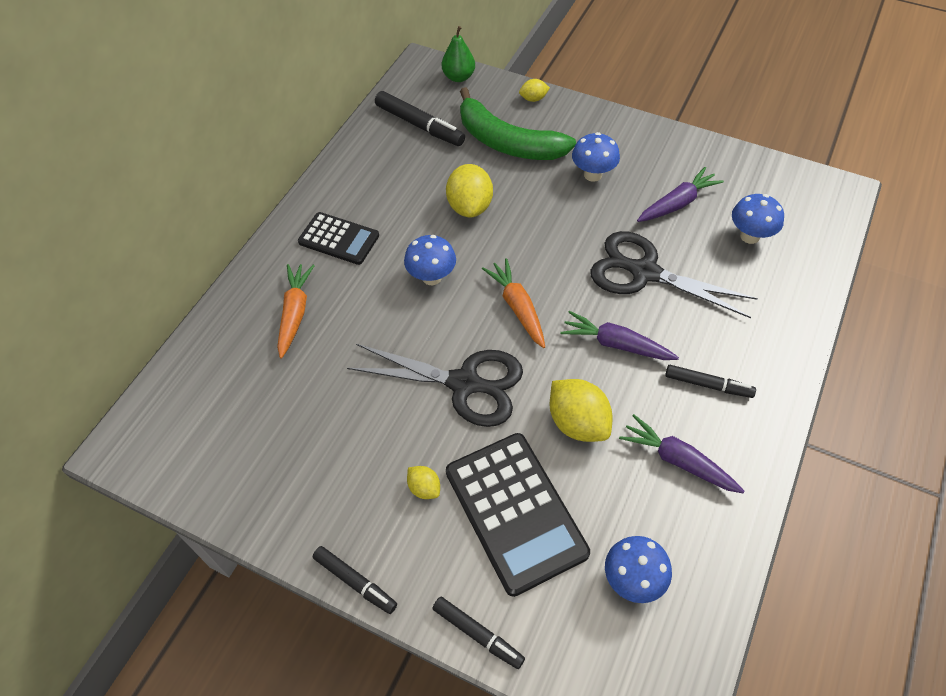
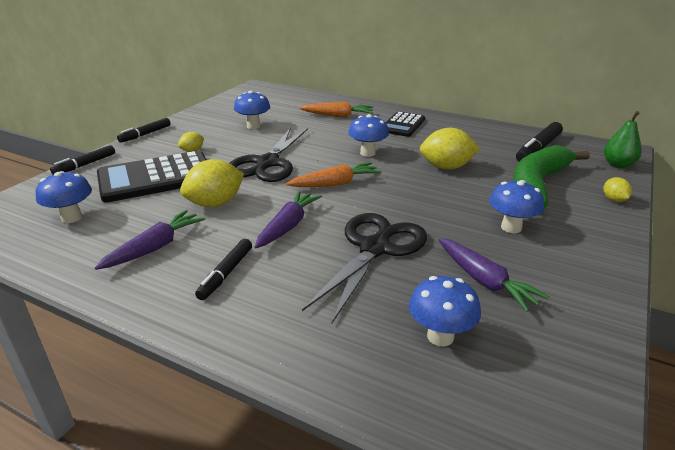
camera: 90 degrees right, 25 degrees down
(329, 421) = (253, 126): none -> blue mushroom

